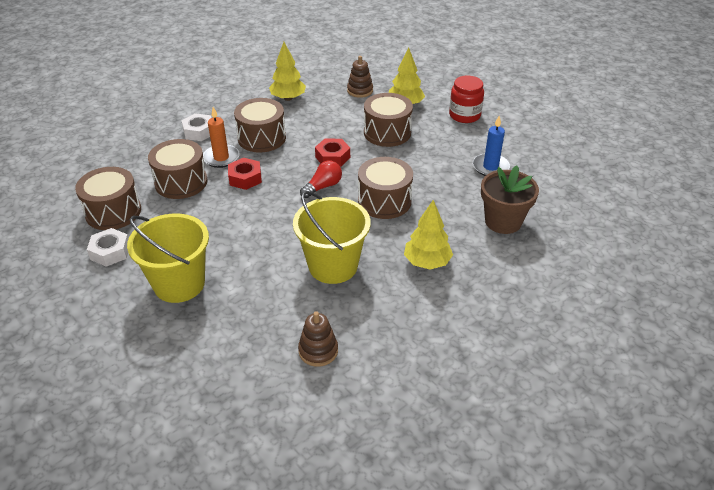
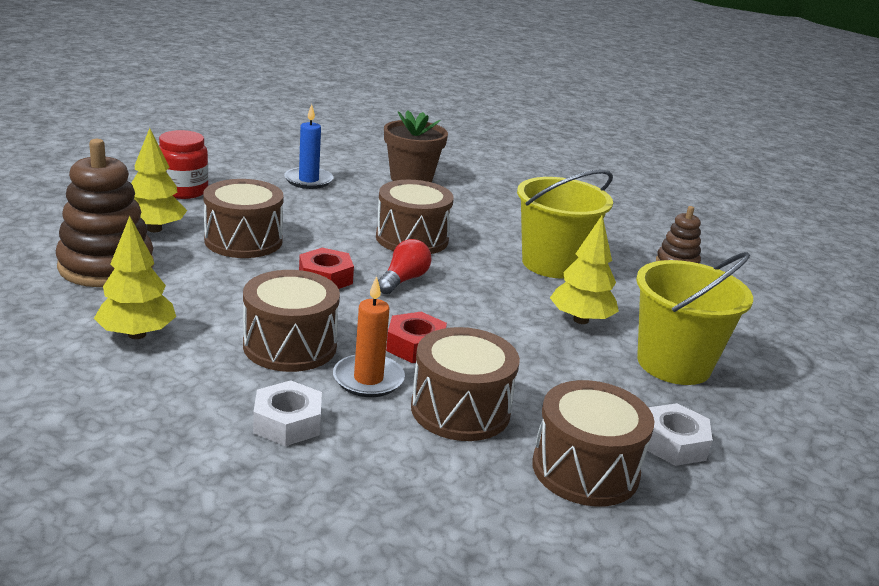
camera: 110 degrees left, 15 degrees down
(323, 187) = (403, 280): red light bulb -> red light bulb turned 90 degrees clockwise
(360, 90) = (106, 266): brown stacking toy -> brown stacking toy, size x1.84
(427, 262) = (505, 215): yellow tree -> yellow tree (581, 320)

